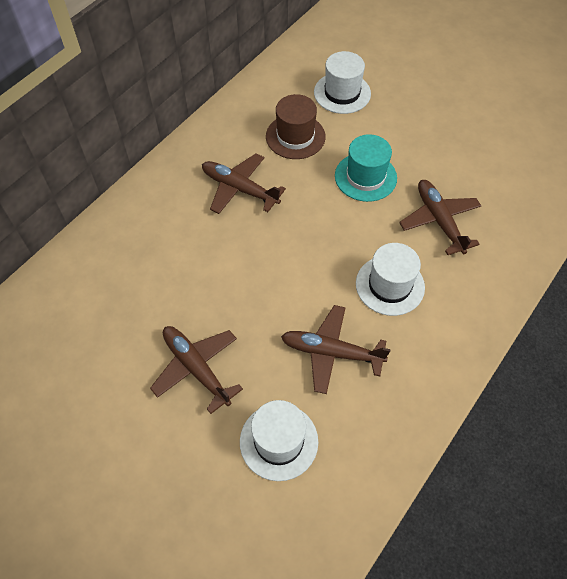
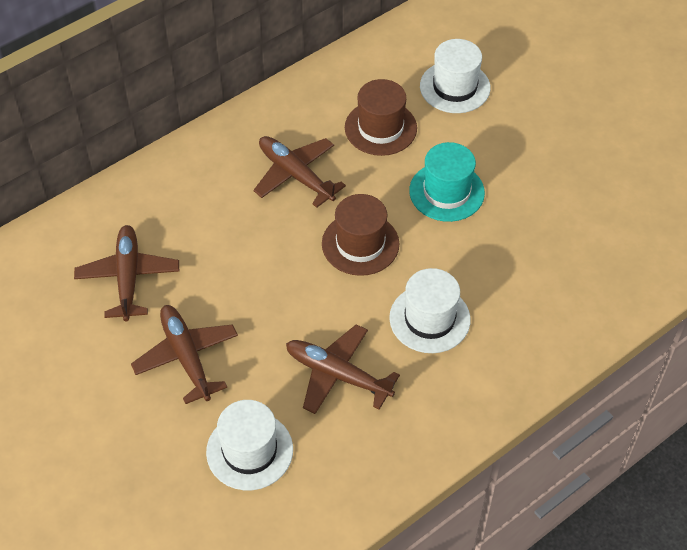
camera: 15 degrees right, 5 degrees down
(311, 235) = (360, 244): none -> brown hat
(439, 221) = (515, 260): brown plane -> brown plane (128, 278)

